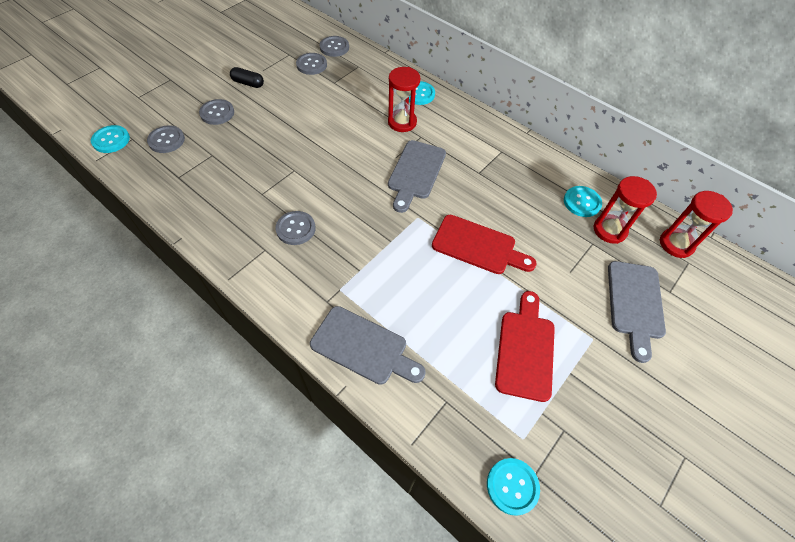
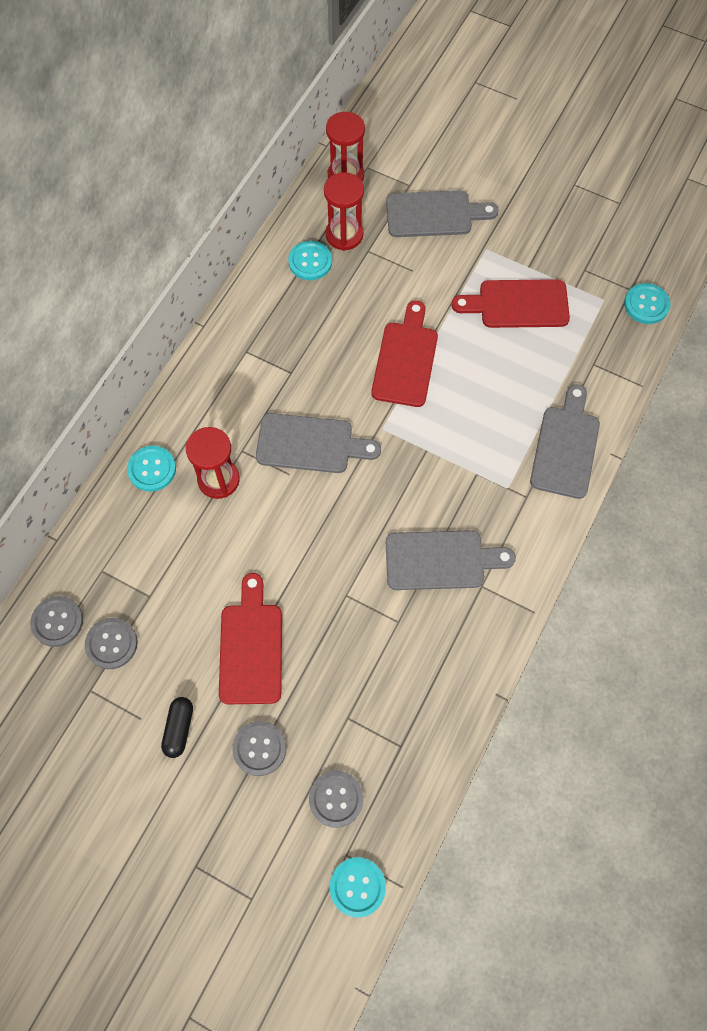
camera: 100 degrees left, 10 degrees up
(281, 119) = (251, 647): none -> red cutting board
(296, 229) = (441, 560): grey button -> grey cutting board

